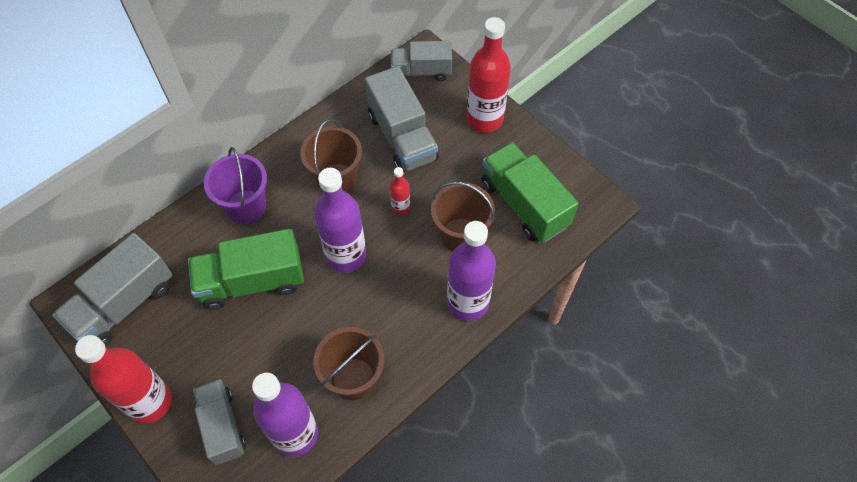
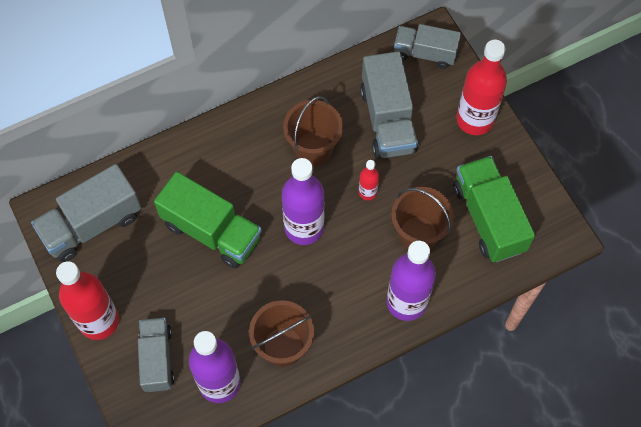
camera: 15 degrees right, 5 degrees up
(246, 207) = (222, 156): purple bucket -> none
(252, 281) = (211, 231): green truck -> green truck turned 150 degrees counterclockwise

